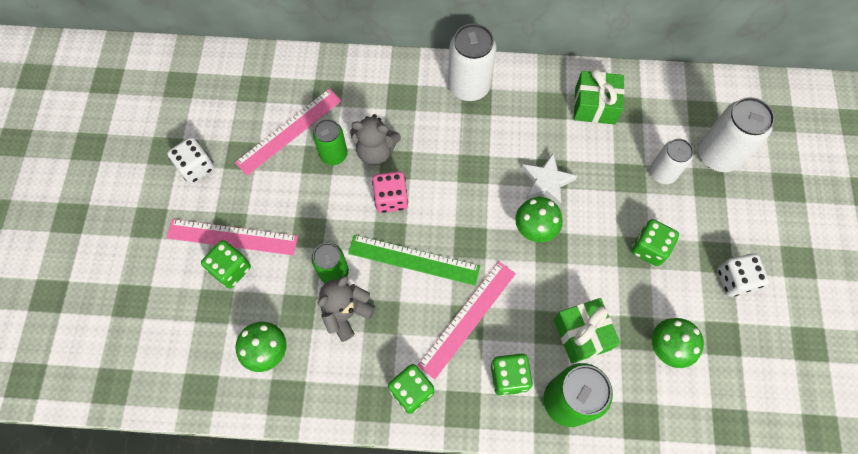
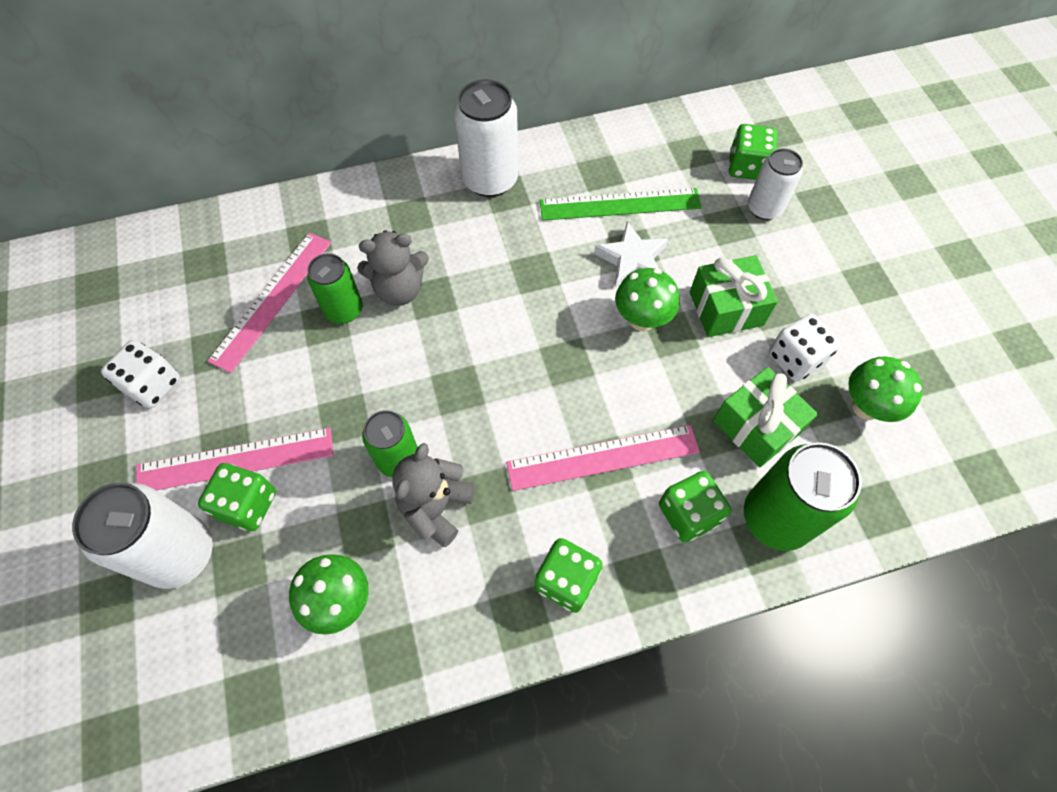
camera: 20 degrees left, 5 degrees down
(391, 198) = (441, 340): pink dice -> none
(413, 260) = (501, 407): green ruler -> green ruler (620, 205)
(467, 318) = (603, 457): pink ruler -> pink ruler turned 60 degrees clockwise
(595, 106) = (651, 158): green gift -> green gift (726, 308)
(649, 248) = (789, 297): green dice -> green dice (746, 167)
(717, 155) = (817, 171): white can -> white can (180, 553)
(735, 280) = (904, 301): white dice -> white dice (795, 359)

